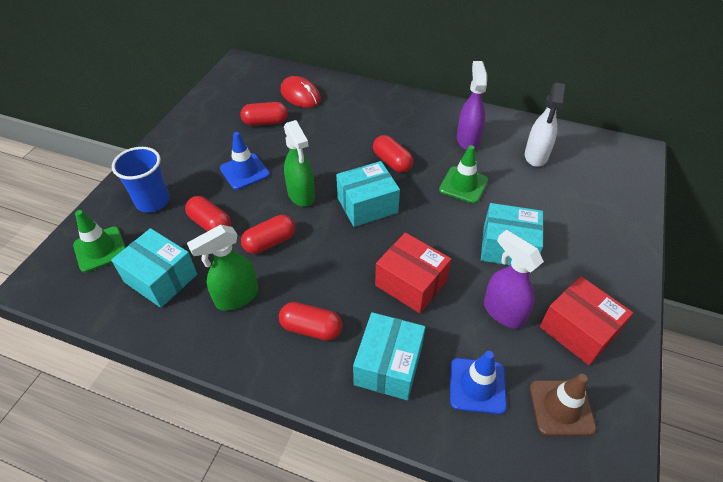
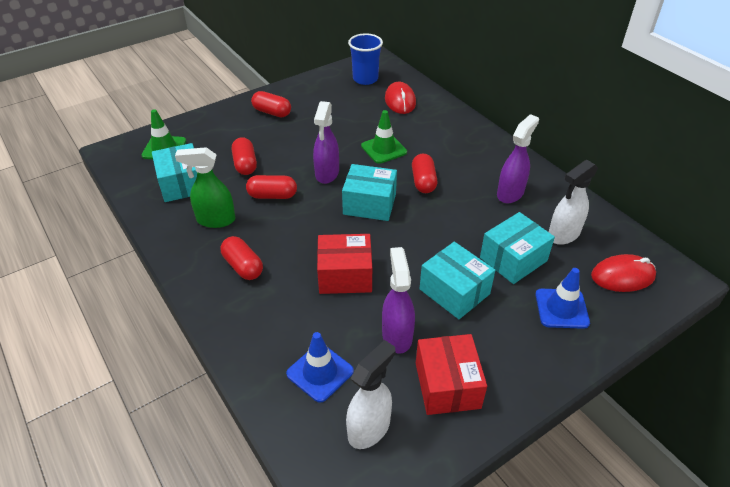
camera: 35 degrees right, 5 degrees down
(153, 201) = (223, 132): blue cup -> blue cup (365, 79)
(244, 171) = (302, 139): blue traffic cone -> blue traffic cone (561, 308)
(265, 122) = (352, 110): red capsule -> red capsule (272, 112)
(301, 195) = (327, 174): green spray bottle -> purple spray bottle
(388, 365) = (270, 320): turquoise box -> turquoise box (513, 259)
(411, 283) = (345, 275): red box -> red box turned 75 degrees counterclockwise
(463, 185) = (467, 226): green traffic cone -> green traffic cone (384, 149)
(561, 407) = (369, 428): brown traffic cone -> white spray bottle
(603, 169) = (622, 276): none -> red mouse

